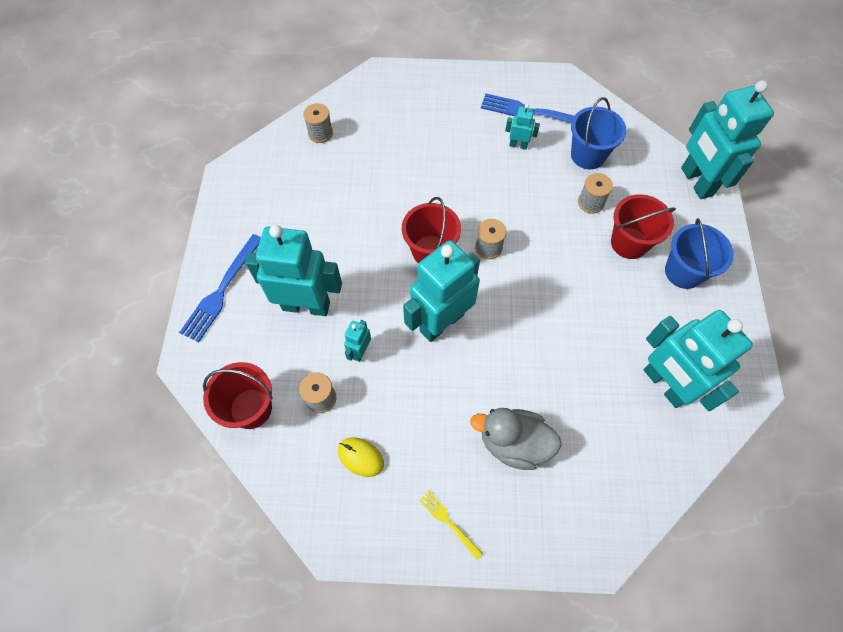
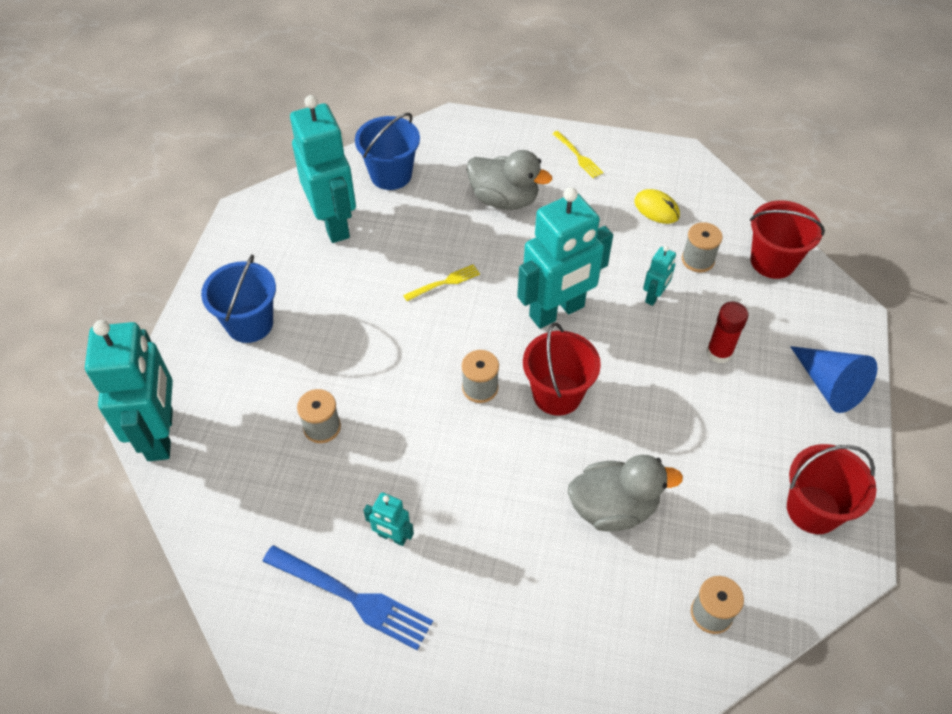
camera: 170 degrees left, 10 degrees down
(222, 290) = (829, 385): blue fork -> blue cone
(306, 305) = (719, 352): turquoise robot -> red glue stick
(382, 181) = (613, 508): none -> grey duck
(542, 336) = (444, 282): none -> yellow fork
(588, 155) = (293, 501): blue bucket -> blue bucket (391, 175)
(629, 243) = (297, 367): red bucket -> red bucket (813, 509)

